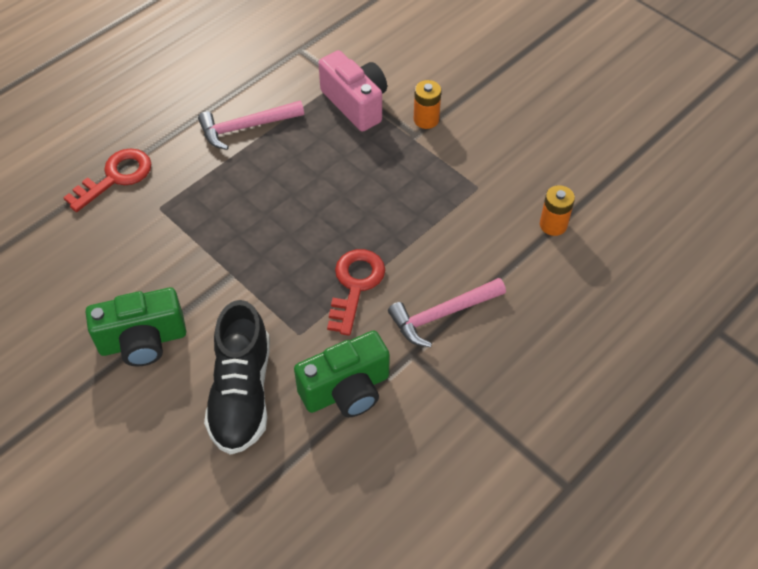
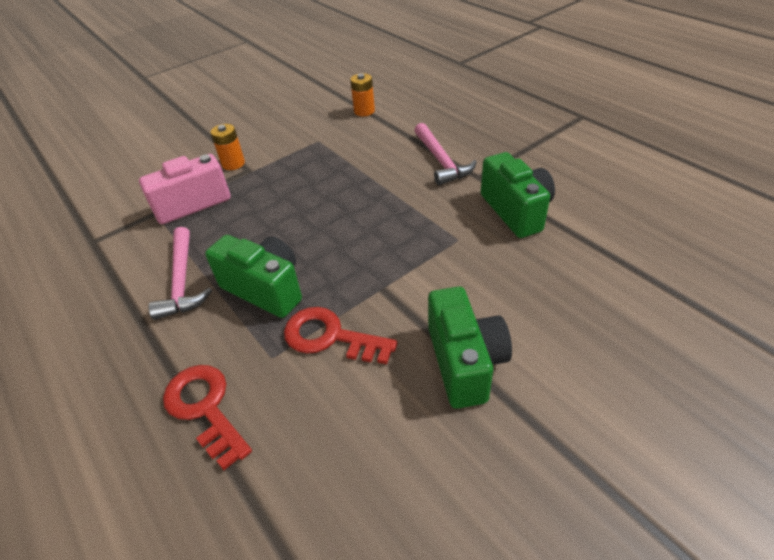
camera: 80 degrees left, 10 degrees down
(234, 187) = (265, 289): none -> green camera
(241, 393) = (526, 277): black shoe -> none
(355, 285) = (407, 205): red key -> red key (330, 337)

